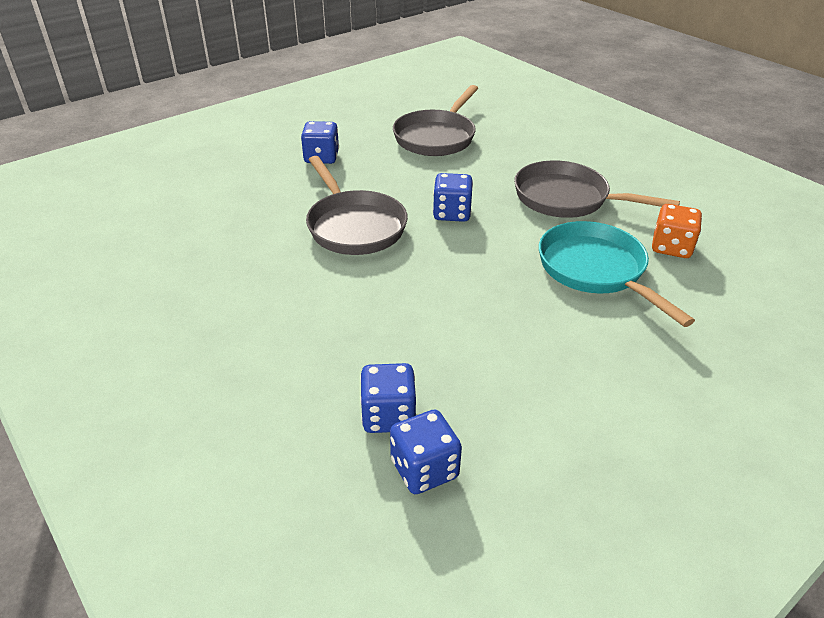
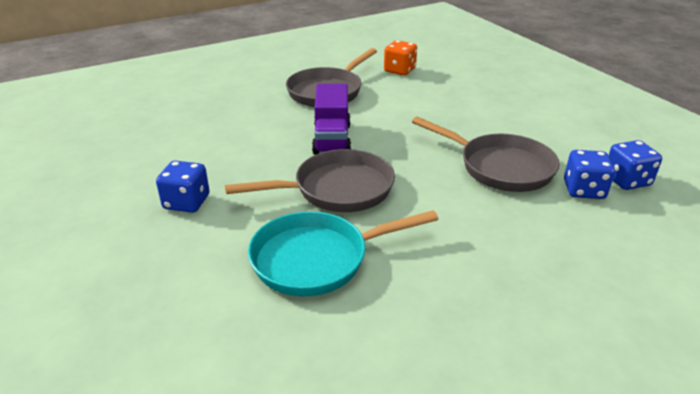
camera: 80 degrees left, 5 degrees down
(437, 137) = (188, 131): grey pan -> grey pan (499, 167)
(451, 213) = (332, 139): blue dice -> purple truck
(596, 271) = (422, 97): turquoise pan -> turquoise pan (318, 259)

